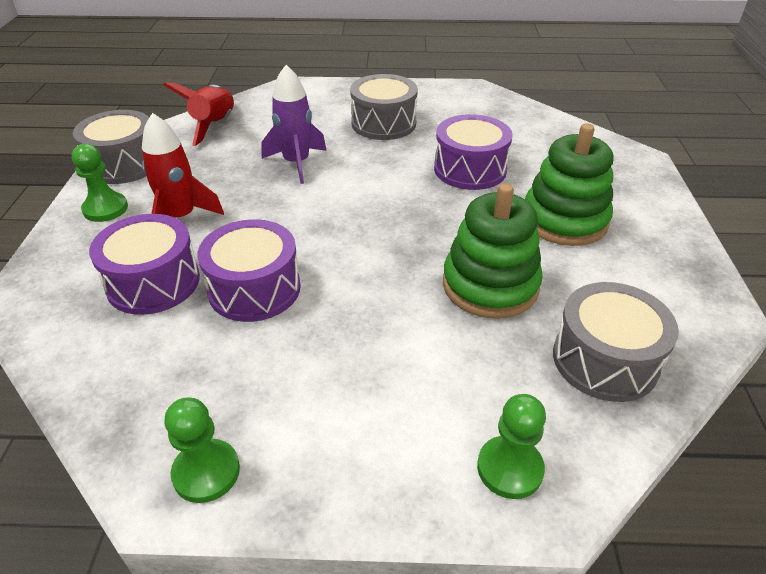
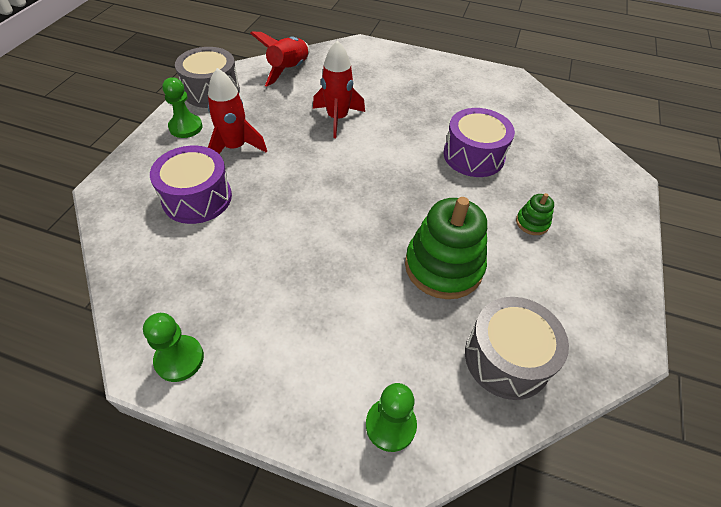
camera: 15 degrees right, 10 degrees up
(254, 289) = (265, 222): purple drum -> none
(296, 163) = (337, 118): purple rocket -> red rocket
(383, 123) = (421, 96): grey drum -> none
(564, 220) = (532, 223): green stacking toy -> green stacking toy, size x0.46

